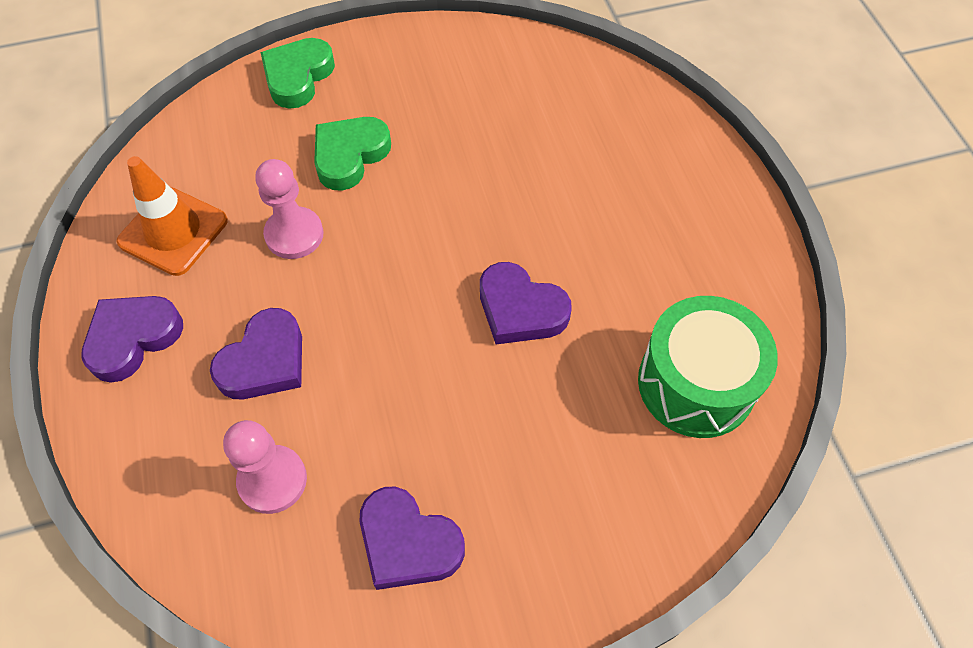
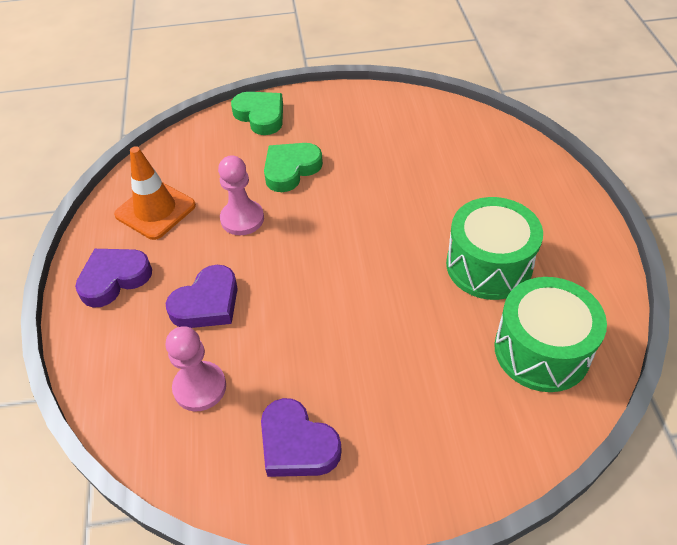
camera: 10 degrees right, 10 degrees down
(298, 77) = (260, 116): green heart -> green heart turned 105 degrees clockwise
(520, 309) = (406, 284): purple heart -> none
(621, 273) = (488, 265): none -> green drum

